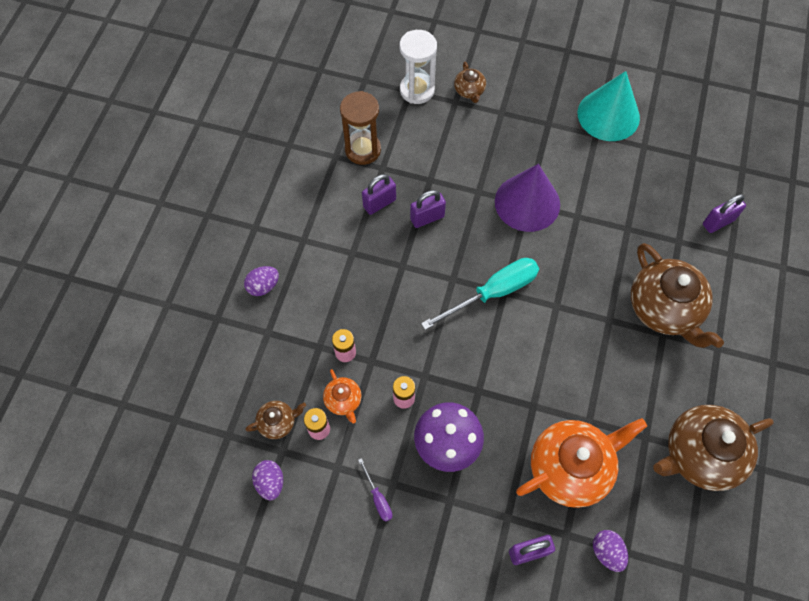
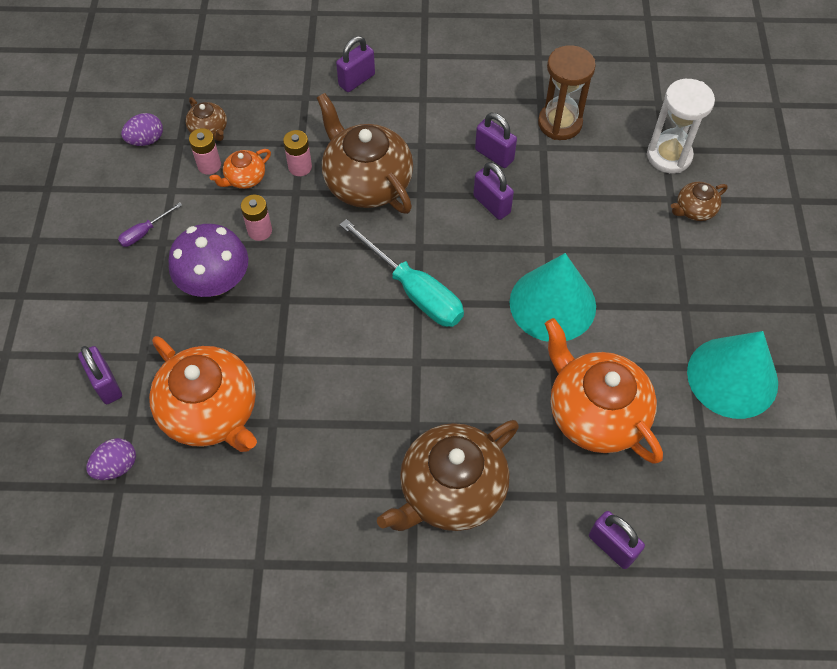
camera: 75 degrees right, 5 degrees down
(263, 286) = (356, 80): purple egg -> purple padlock
(527, 202) = (552, 304): purple cone -> turquoise cone
(620, 202) = (595, 413): none -> orange teapot
(700, 454) = (256, 559): brown teapot -> brown teapot (367, 182)

